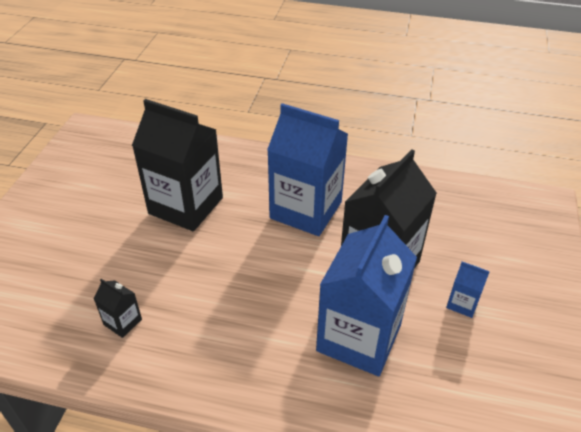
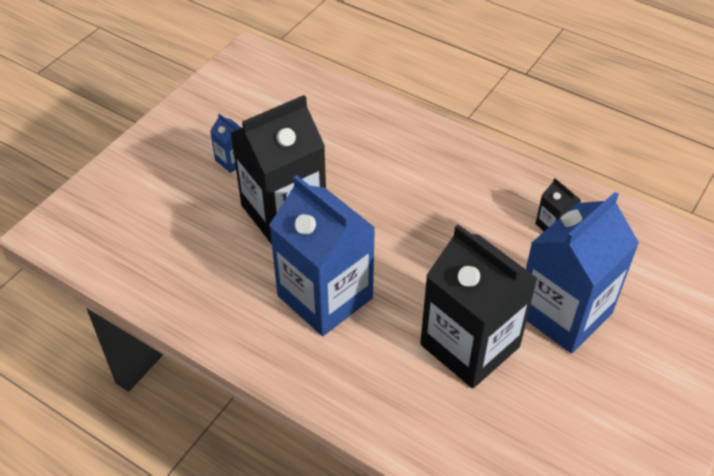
camera: 160 degrees left, 5 degrees up
(359, 338) = (342, 159): blue carton -> blue carton (564, 313)

